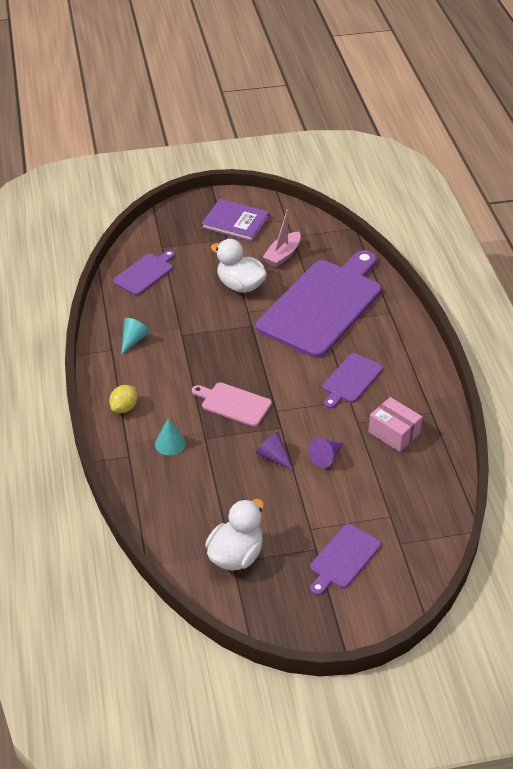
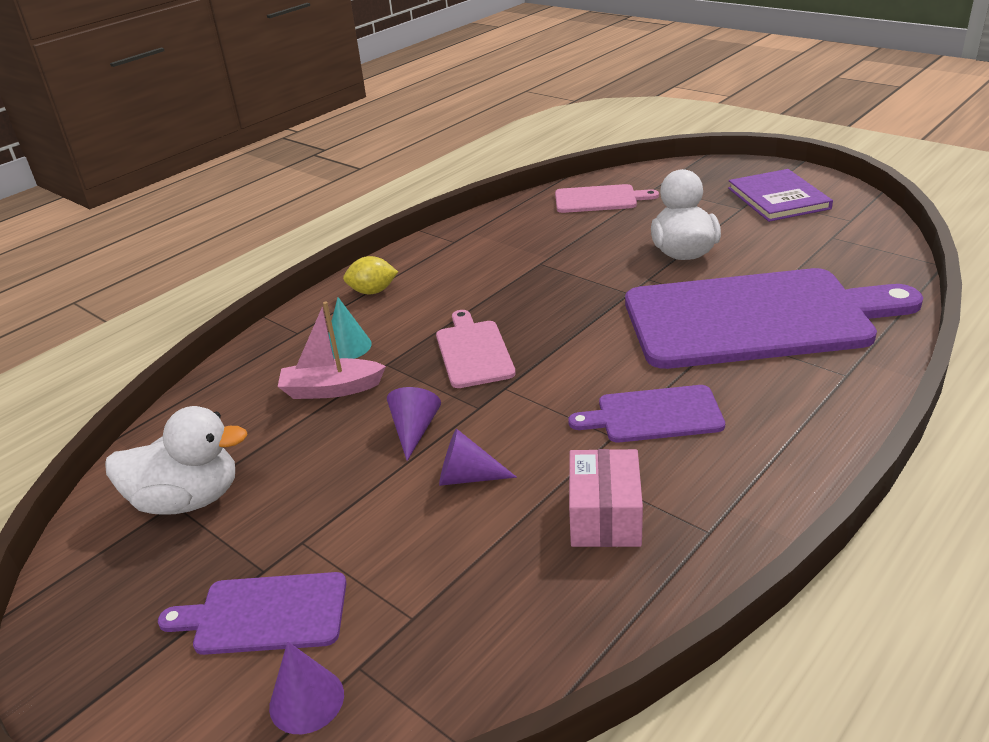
camera: 55 degrees right, 10 degrees down
(133, 340) = (487, 244): turquoise cone -> none
(145, 273) = (599, 199): purple cutting board -> pink cutting board
(282, 255) = (786, 249): pink boat -> pink boat (331, 389)
(402, 565) = (306, 700): none -> purple cone

